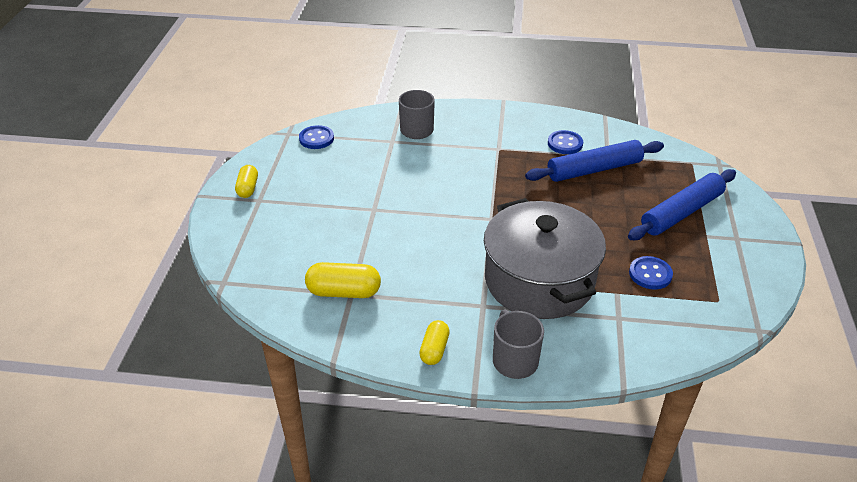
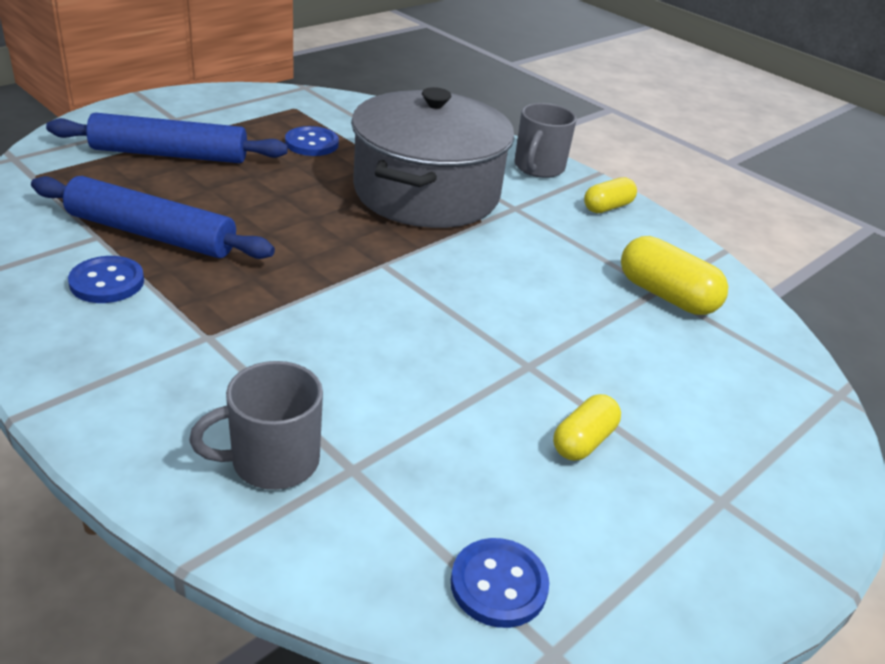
camera: 145 degrees left, 5 degrees down
(248, 188) = (735, 542): yellow capsule -> yellow capsule (583, 441)

